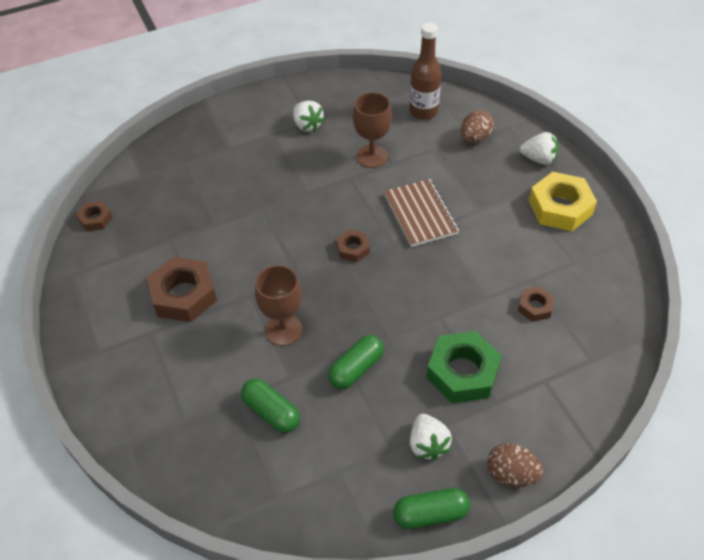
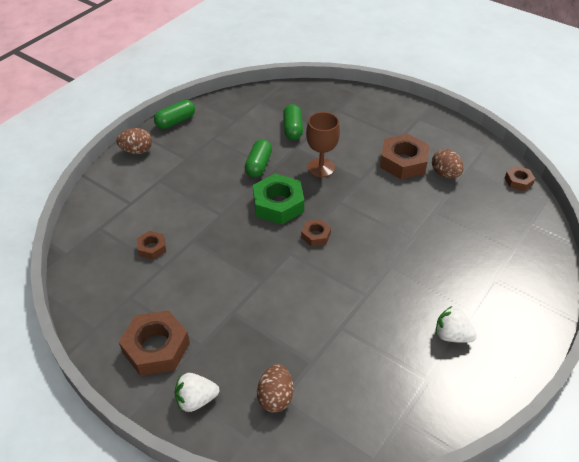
camera: 150 degrees right, 5 degrees down
(156, 259) = (445, 174): none -> brown egg
(271, 412) = (292, 129): green capsule -> green capsule turned 75 degrees clockwise
(372, 156) = (363, 327): brown goblet -> none
(420, 214) = (281, 286): brown notebook -> none
(423, 111) = (351, 411): brown bottle -> none
(427, 444) = (192, 146): white strawberry -> none
(462, 372) = (188, 188): green nut -> green nut (278, 204)
(560, 207) = (156, 347): yellow nut -> brown nut

